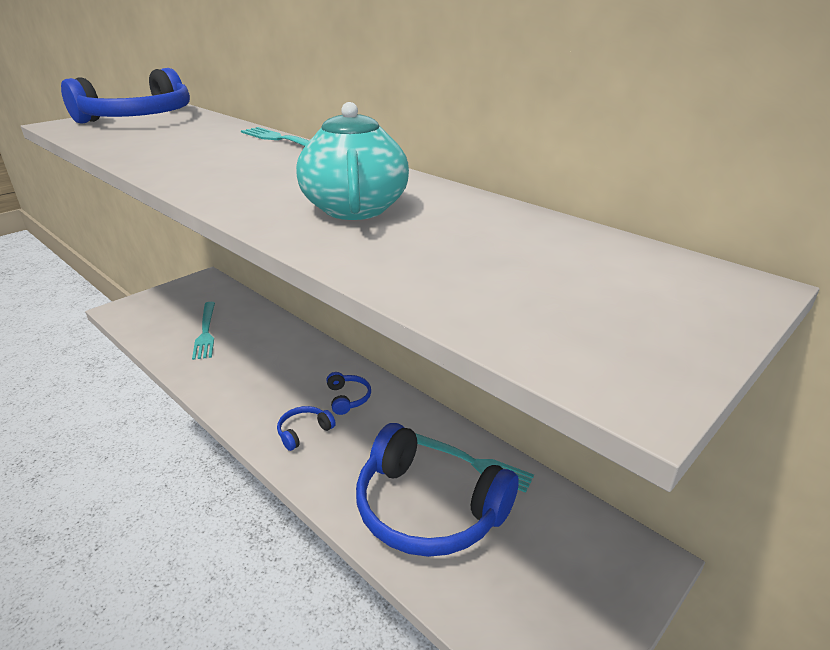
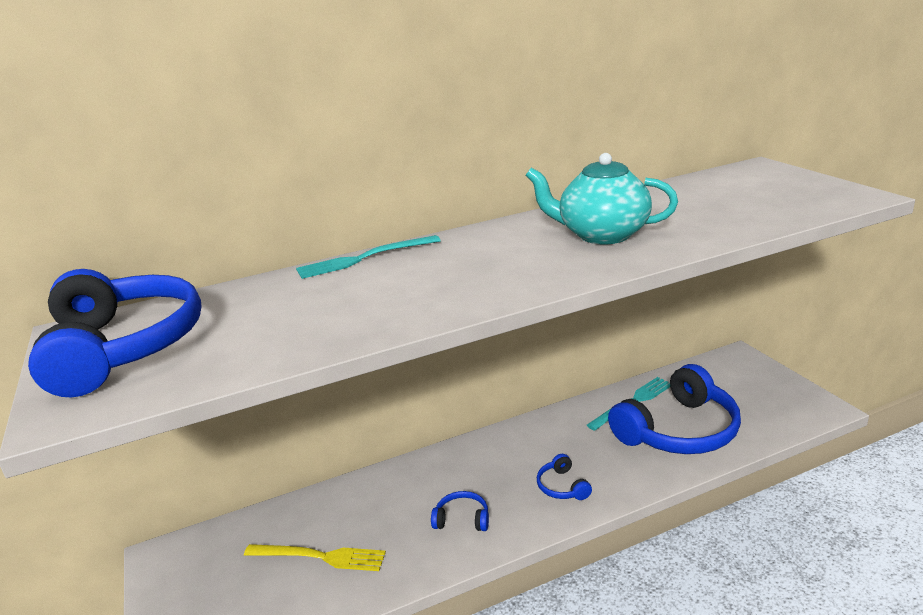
camera: 65 degrees left, 5 degrees down
(206, 332) = (319, 557): turquoise fork -> yellow fork
(348, 398) = (523, 453): blue headphones -> blue headphones (462, 519)

